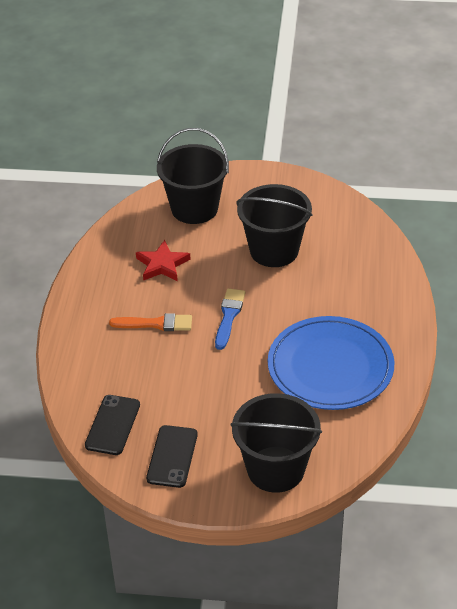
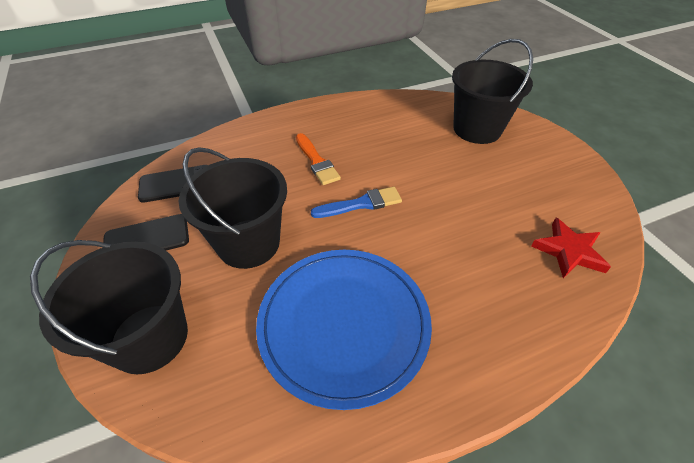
camera: 60 degrees right, 5 degrees up
(162, 264) = (391, 138): red star -> red star (569, 251)
(274, 250) = (479, 200): black bucket -> black bucket (248, 243)

